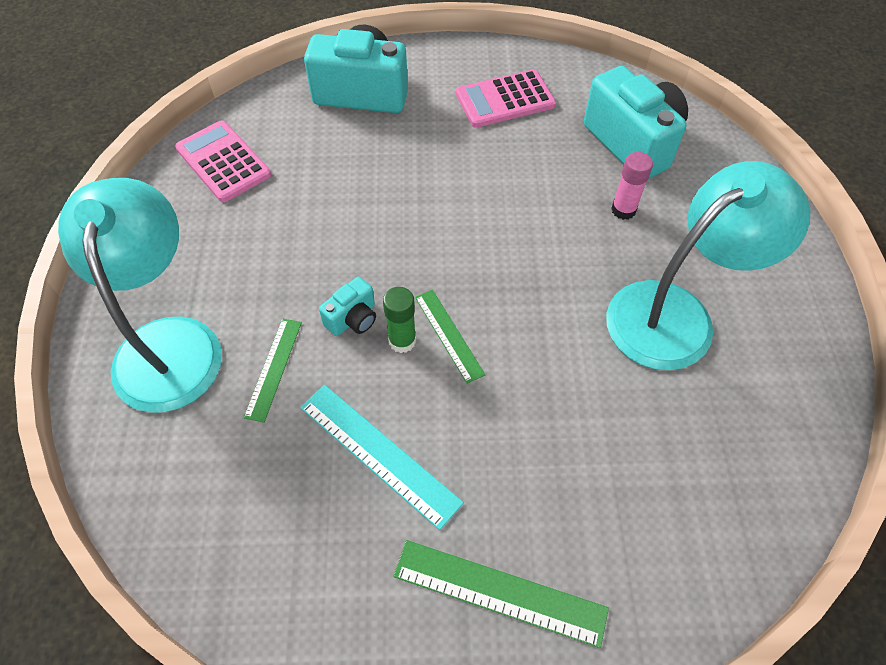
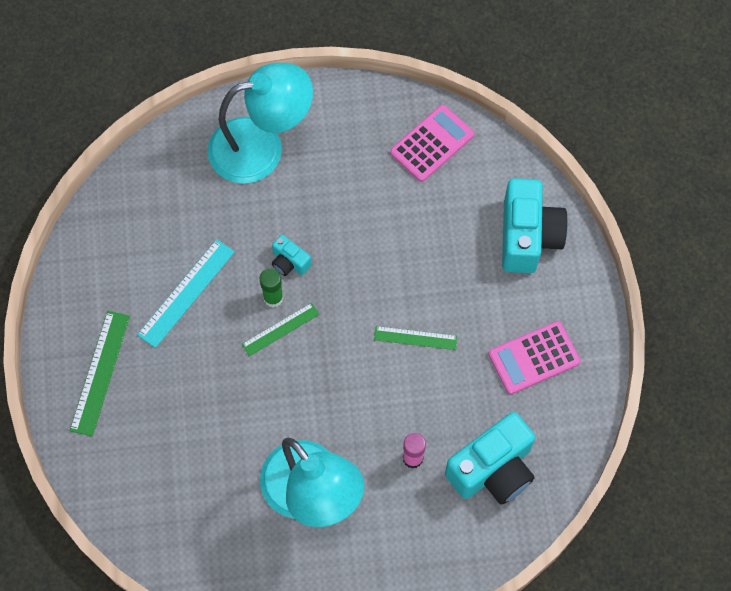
camera: 85 degrees right, 10 degrees up
(274, 368) = (245, 217): green ruler -> green ruler (415, 338)
(505, 100) = (534, 358): pink calculator -> pink calculator turned 90 degrees counterclockwise

